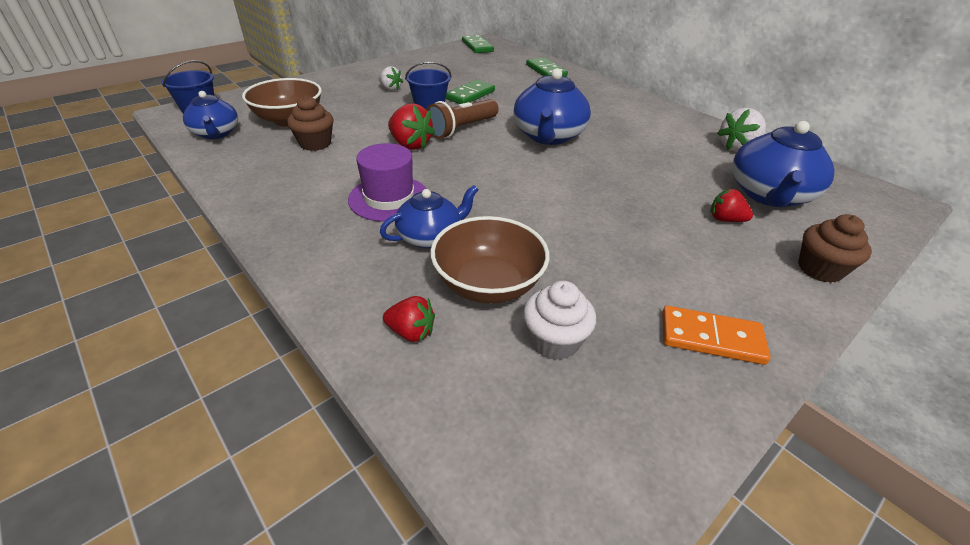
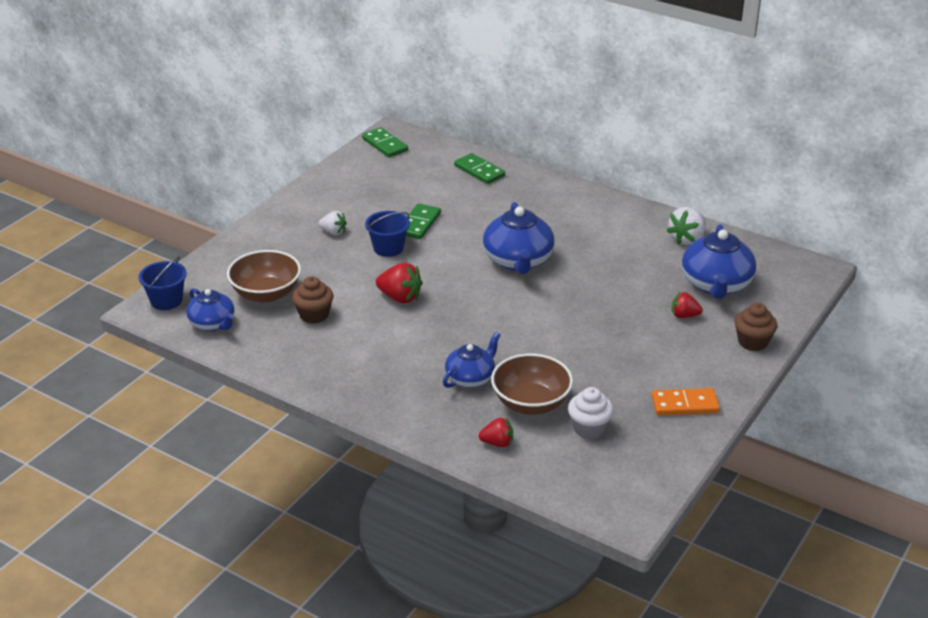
camera: 15 degrees left, 5 degrees down
(389, 198) = (418, 354): purple hat -> none
(461, 129) = (435, 270): brown flashlight -> none

